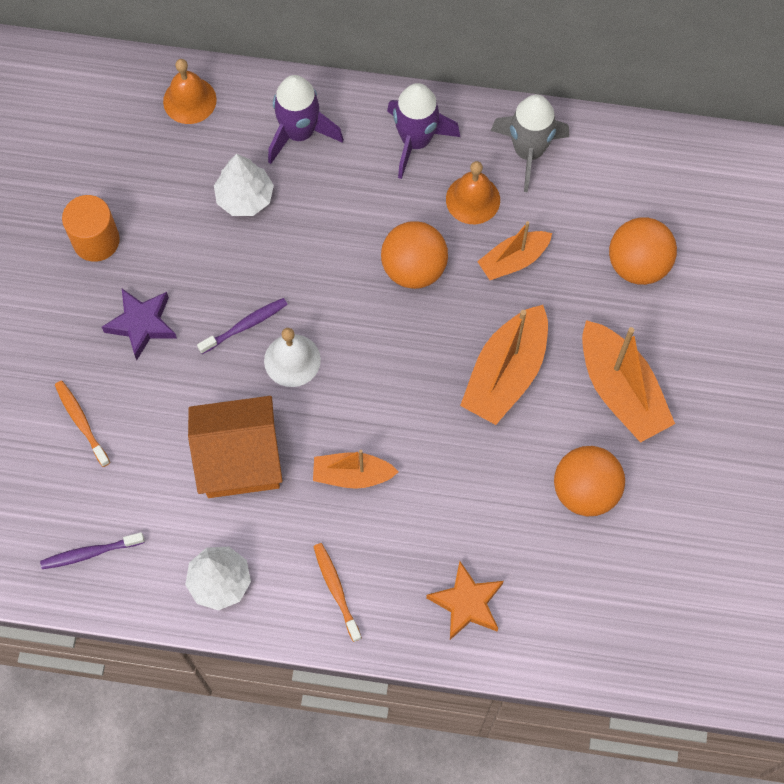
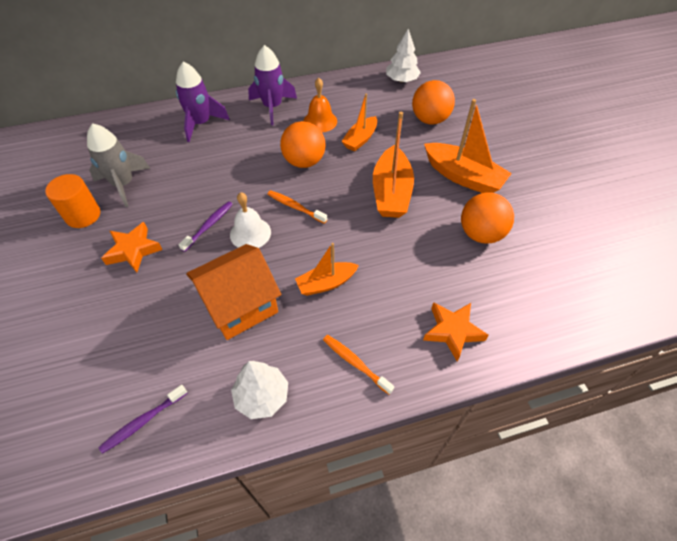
camera: 25 degrees left, 15 degrees down
(81, 422) = (105, 328): orange toothbrush -> orange toothbrush (295, 207)
(142, 324) = (133, 250): purple star -> orange star
(189, 100) = (124, 129): orange bell -> none
(245, 197) = (179, 162): white tree -> white tree (401, 80)
(528, 152) = (338, 93): grey rocket -> grey rocket (123, 184)

